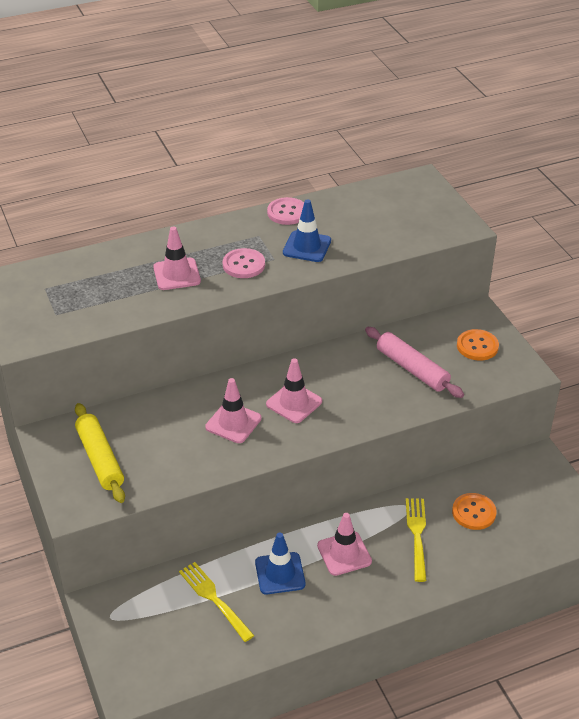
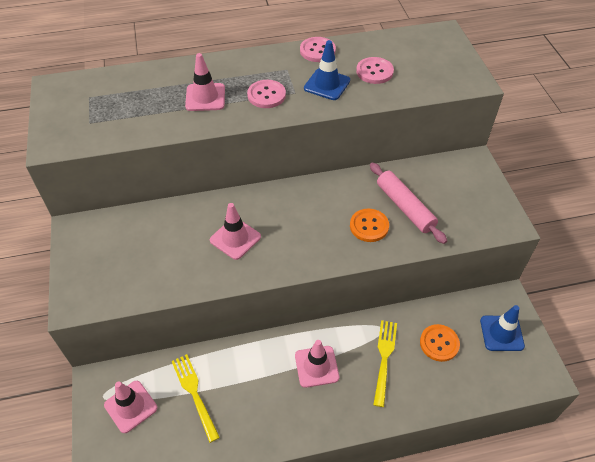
camera: 10 degrees right, 10 degrees up
(100, 459) = (111, 257): yellow rolling pin -> none
(280, 573) = (256, 377): blue traffic cone -> blue traffic cone (501, 333)
(294, 403) = (293, 226): pink traffic cone -> pink traffic cone (131, 406)
(355, 228) = (374, 72): none -> pink button
(477, 346) = (468, 193): orange button -> orange button (369, 226)

